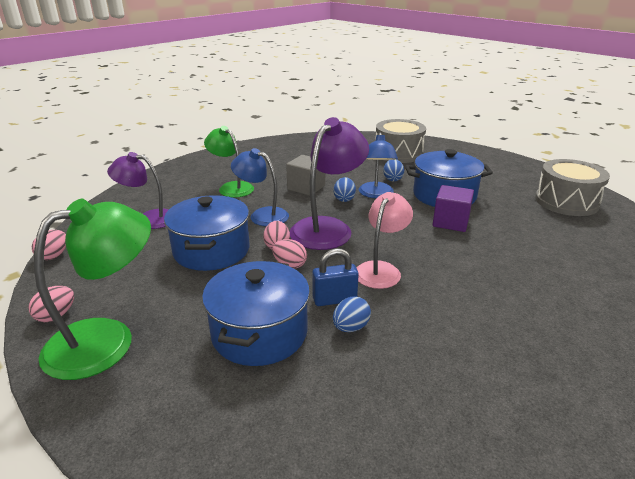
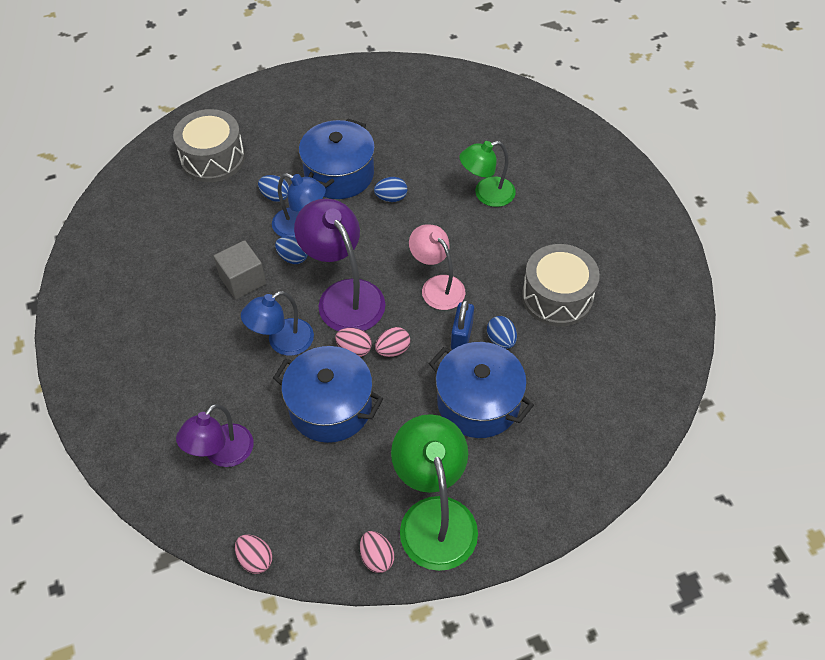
camera: 65 degrees left, 25 degrees up
(231, 187) = (192, 352): green lamp -> green lamp (486, 194)
(450, 222) = (391, 198): purple cube -> blue egg
(566, 202) = (407, 97): grey drum -> grey drum (557, 297)

